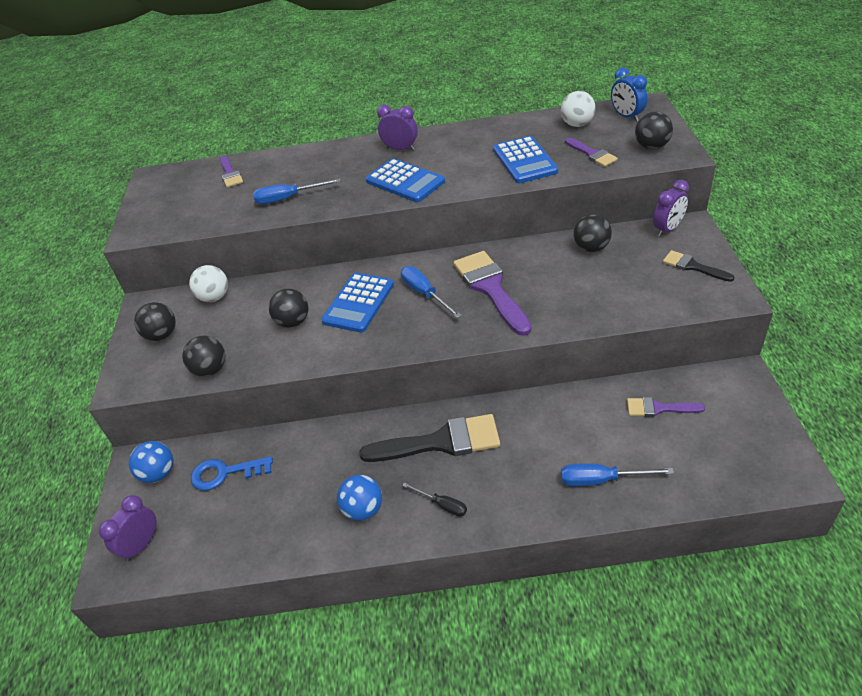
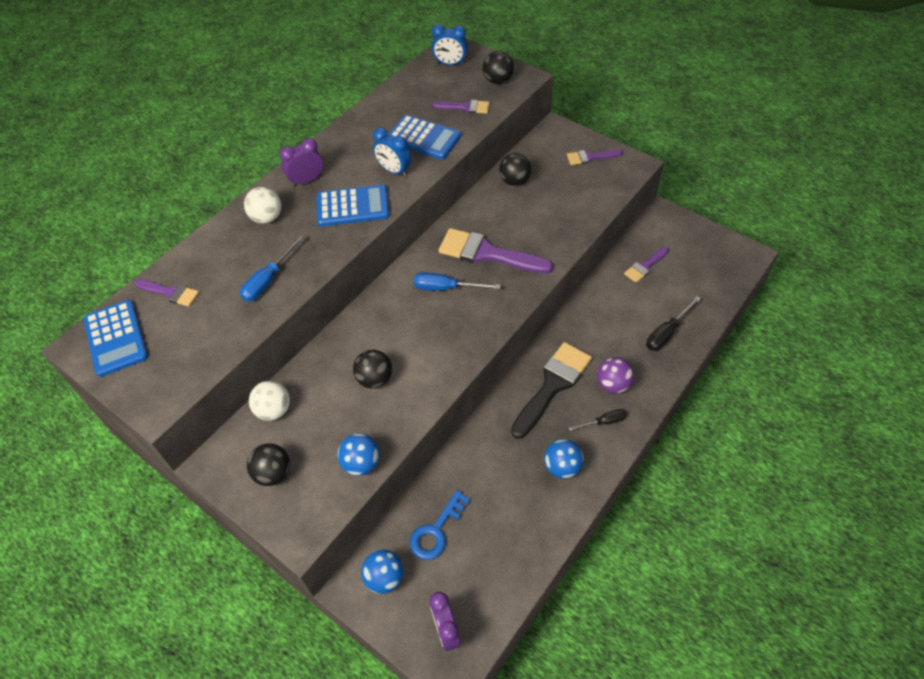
camera: 50 degrees left, 10 degrees up
(210, 370) = (361, 463): black ball -> blue ball
(358, 303) = (406, 329): blue calculator -> blue calculator (116, 338)
(468, 173) = (394, 171): none -> blue clock
(491, 482) = (613, 384): none -> purple ball
(577, 124) = (422, 87): white ball -> white ball (267, 218)
(601, 480) = (666, 333): blue screwdriver -> black screwdriver
(667, 229) = (545, 139): purple clock -> none
(693, 266) = (590, 157): black brush -> purple brush

